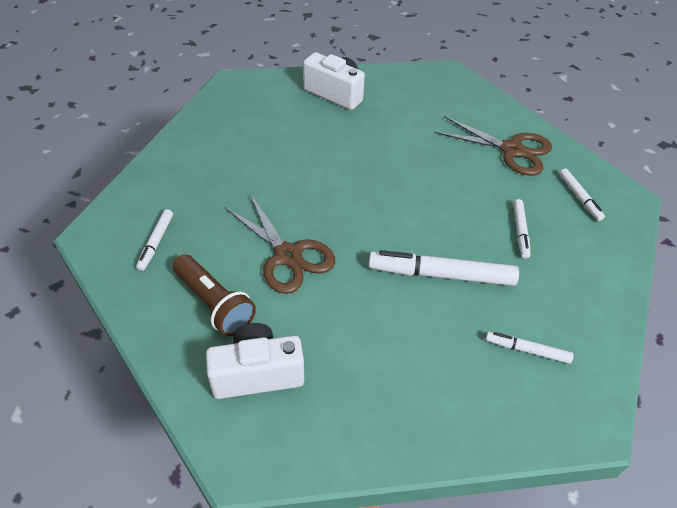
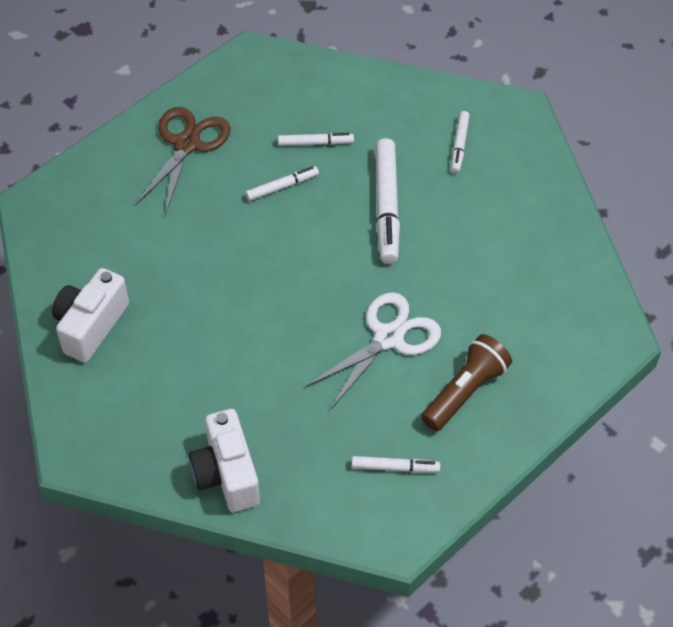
camera: 95 degrees left, 5 degrees up
(257, 373) = (534, 340): white camera -> white camera (226, 474)
(287, 255) = (388, 338): brown scissors -> white scissors
(579, 197) = (257, 92): white marker -> white marker (282, 187)

